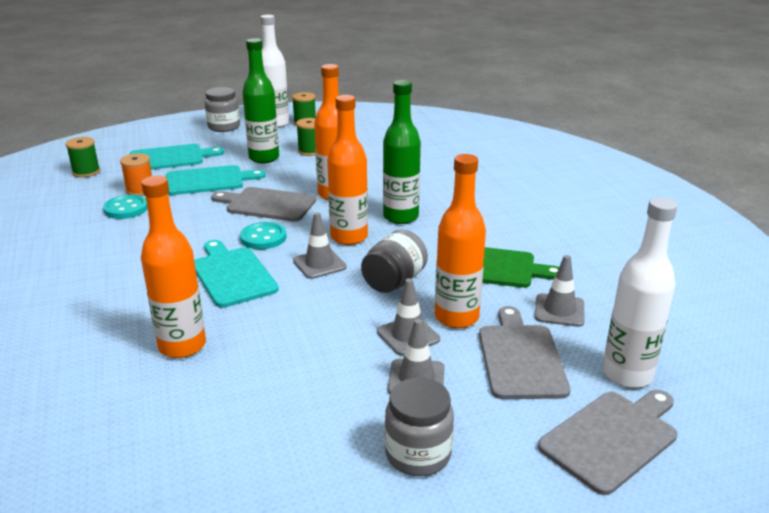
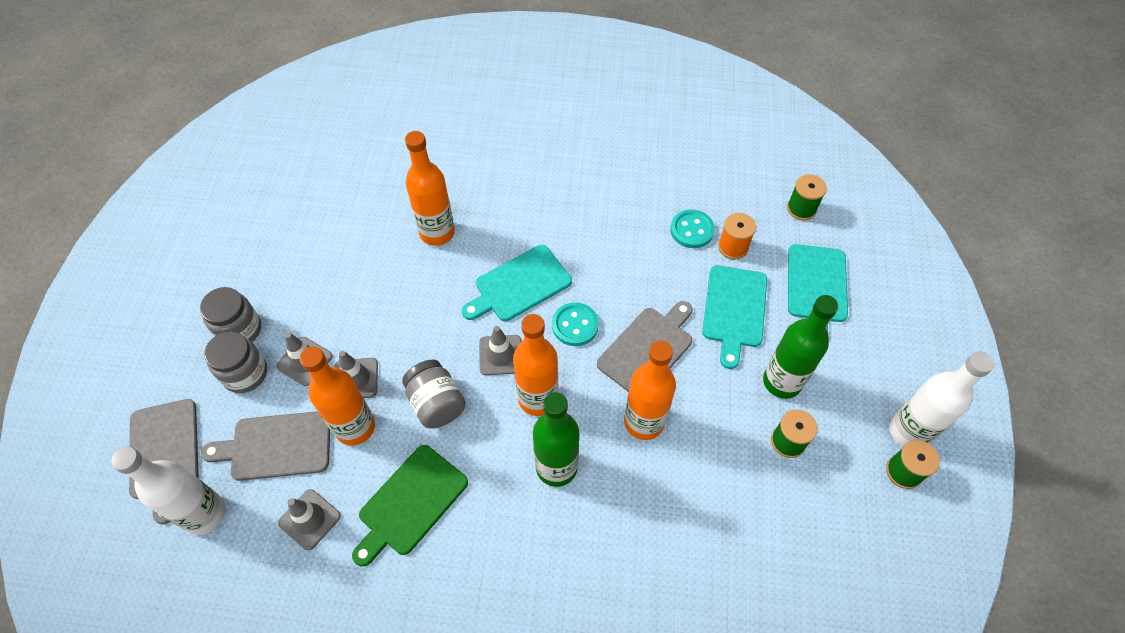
camera: 115 degrees right, 30 degrees up
(224, 127) = (912, 365): grey jar -> grey jar (245, 373)
(232, 275) = (519, 285): turquoise cutting board -> turquoise cutting board turned 150 degrees clockwise
(520, 358) = (276, 446): grey cutting board -> grey cutting board turned 150 degrees clockwise

